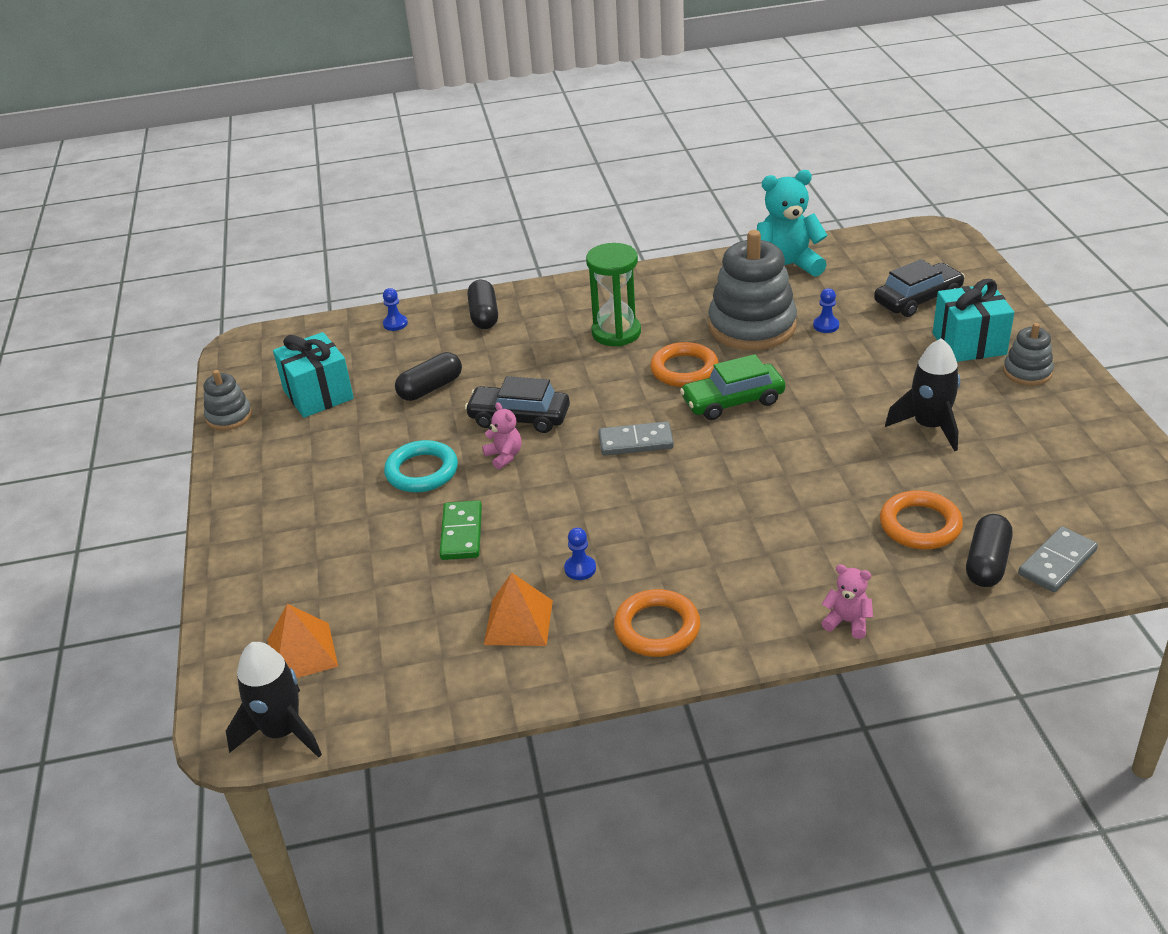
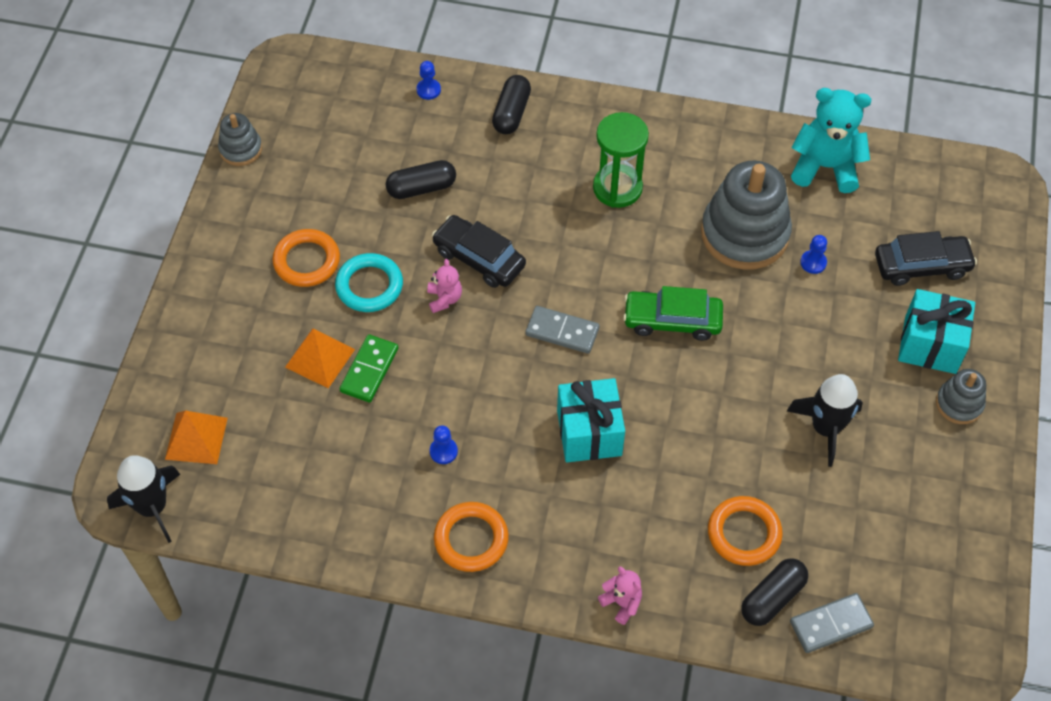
camera: 20 degrees right, 20 degrees up
(318, 395) = (324, 154): turquoise gift -> turquoise gift (589, 433)
(518, 622) = (369, 483): orange pyramid -> orange pyramid (320, 358)
(684, 369) = (652, 262): orange ring -> orange ring (307, 261)

